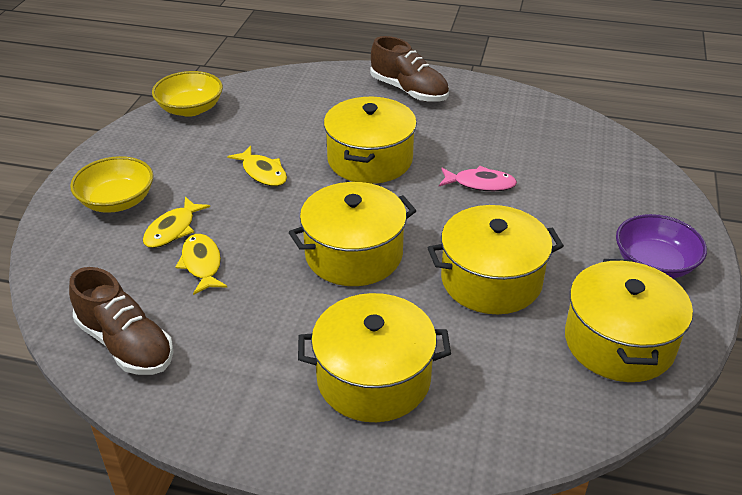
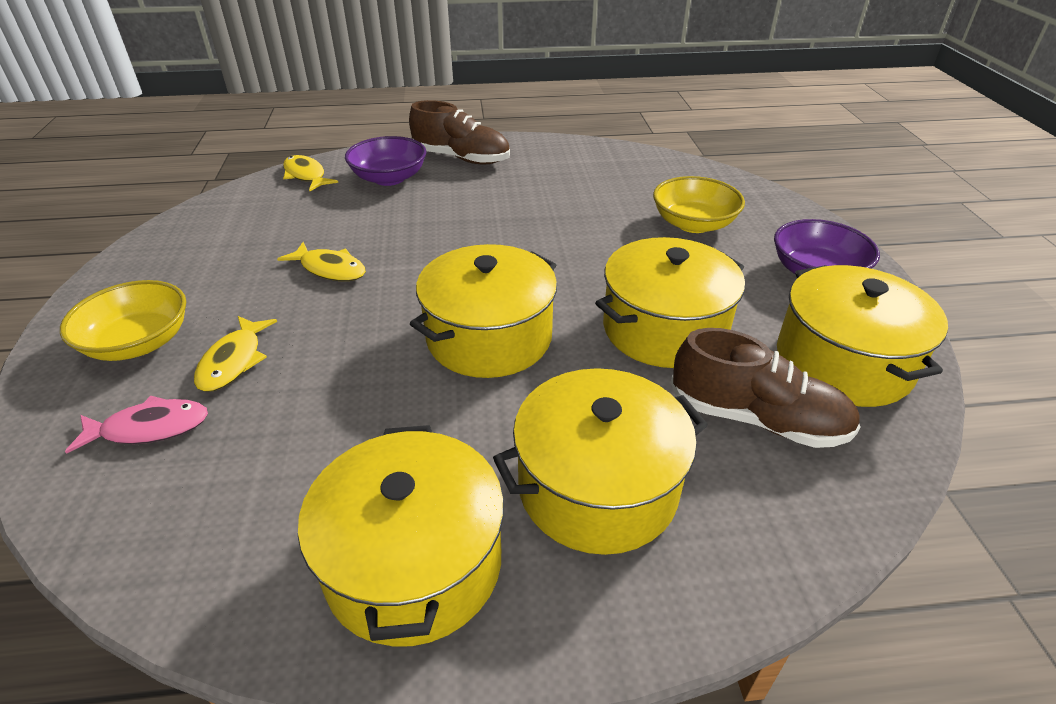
camera: 20 degrees left, 0 degrees up
(126, 344) = (215, 542): brown shoe -> brown shoe (756, 419)
(190, 109) = (207, 217): yellow bowl -> yellow bowl (693, 224)
(202, 264) = (292, 396): yellow fish -> yellow fish (306, 175)
(340, 99) = (389, 178): none -> purple bowl
(370, 159) = (454, 231): yellow pot -> yellow pot (413, 563)
(480, 184) = (590, 232): pink fish -> pink fish (150, 428)

